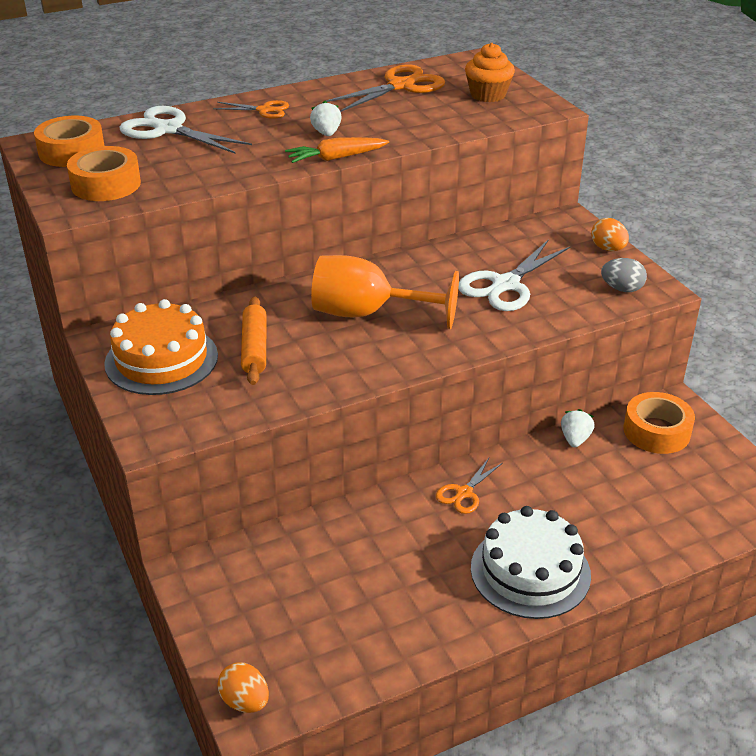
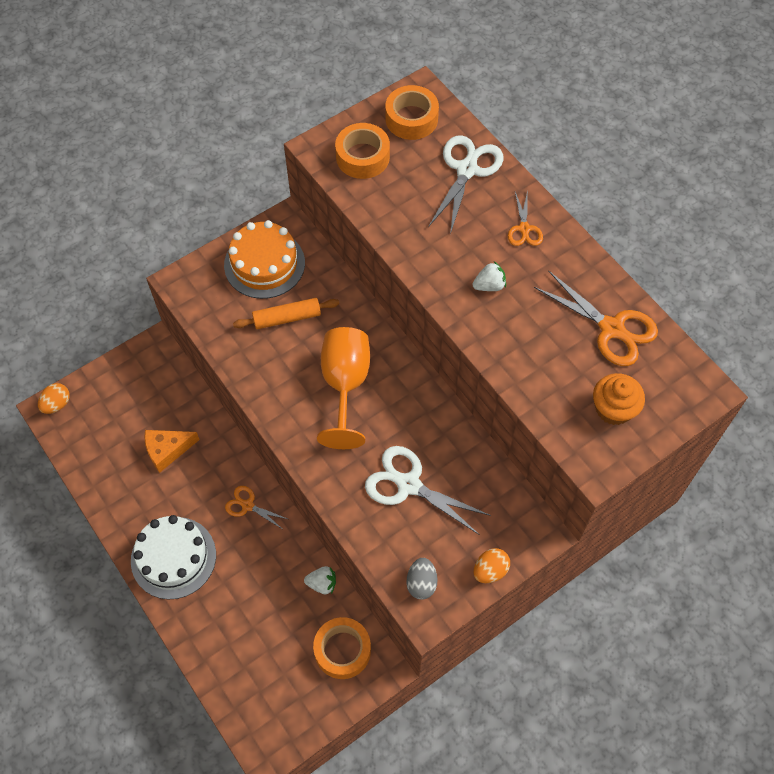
camera: 80 degrees right, 25 degrees up
(335, 158) = (442, 301): orange carrot -> none
(364, 567) = (167, 450): none -> orange cheese

